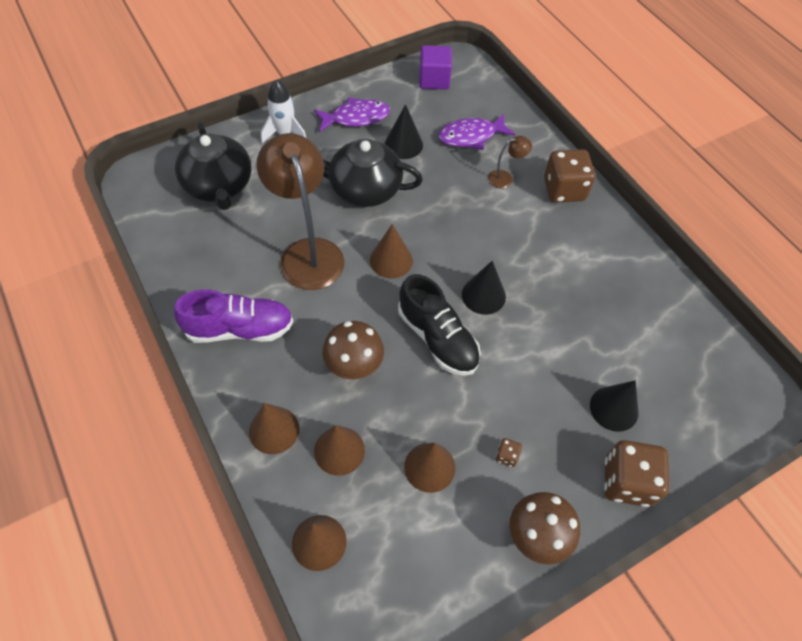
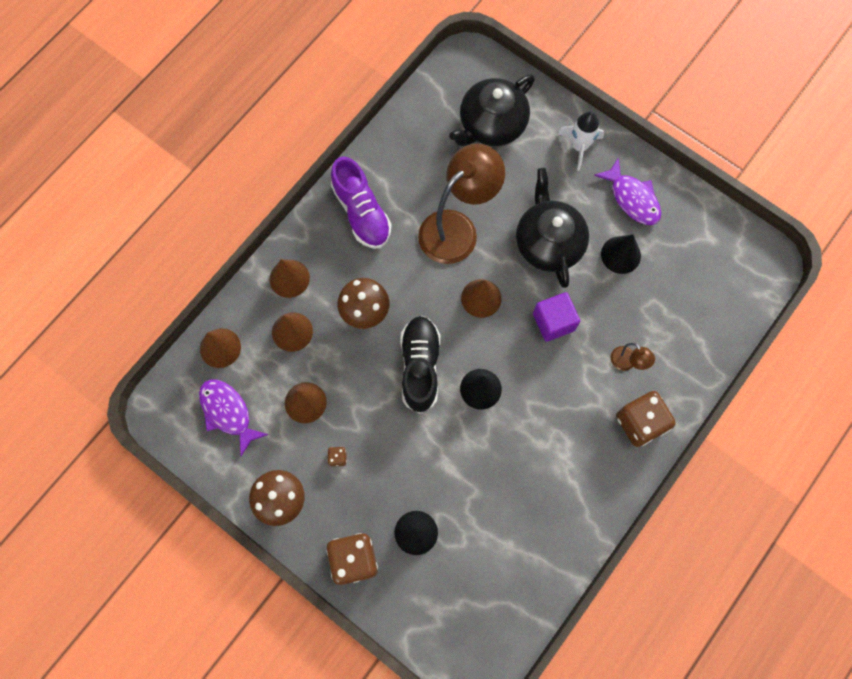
camera: 70 degrees right, 15 degrees up
(434, 80) = (725, 248): purple cube -> purple cube (553, 322)
(437, 338) = (420, 366): black shoe -> black shoe turned 150 degrees clockwise
(471, 136) = (665, 312): purple fish -> purple fish (228, 412)

